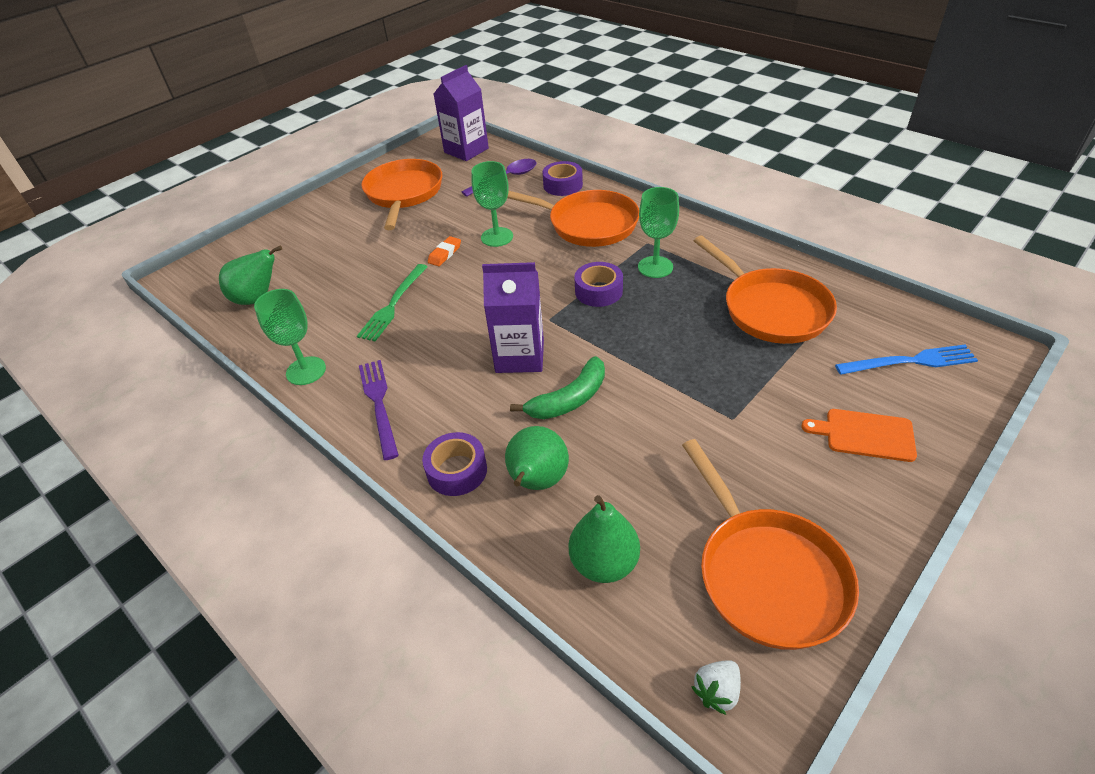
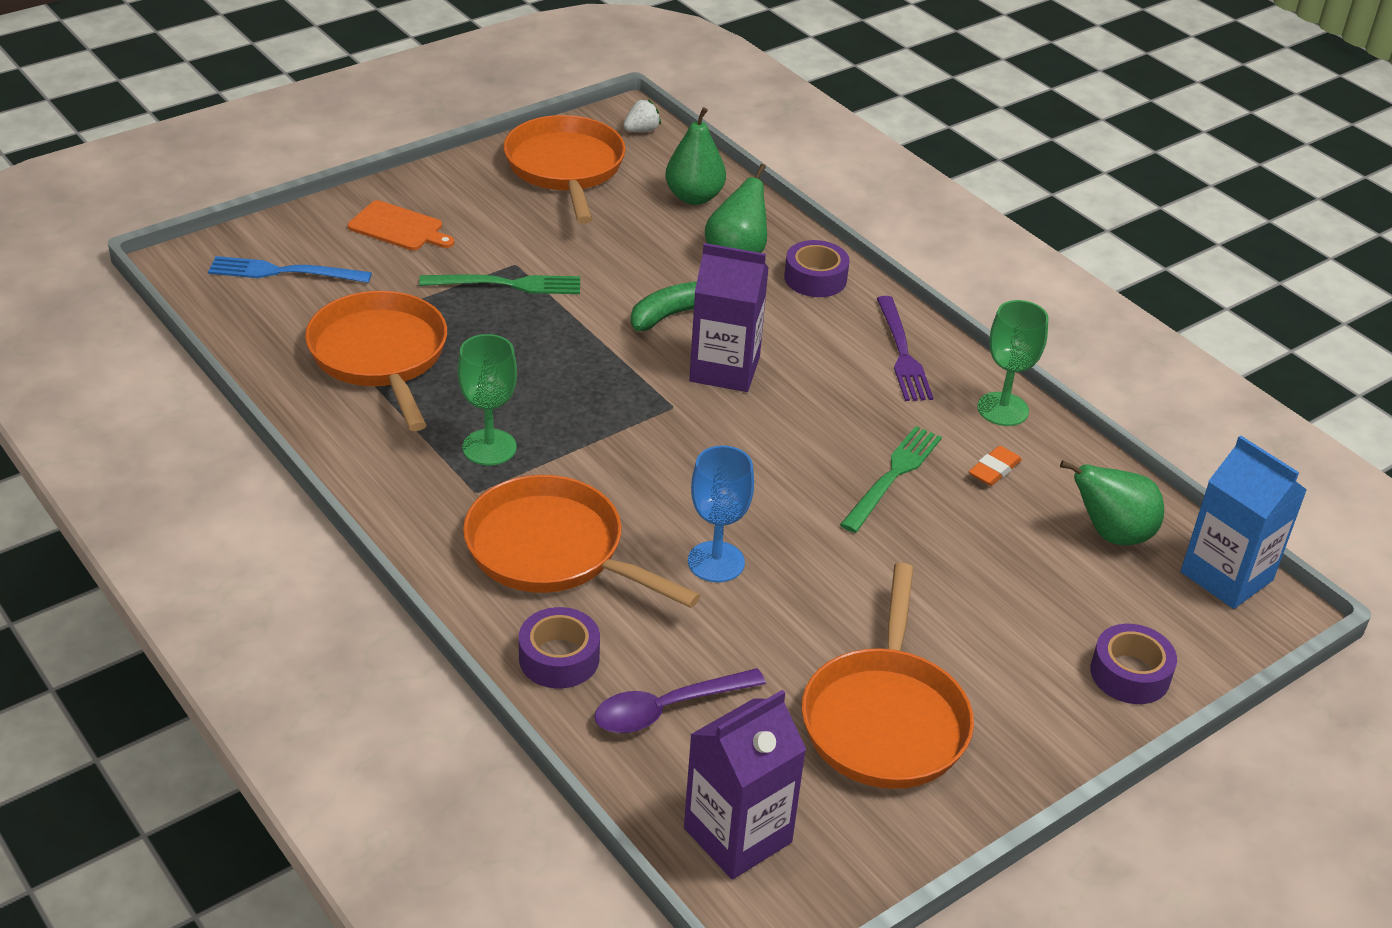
camera: 175 degrees left, 5 degrees down
(195, 289) = (1226, 576): none -> blue carton
(445, 254) = (809, 548): orange eraser -> orange eraser (994, 470)
(497, 237) = (716, 562): green goblet -> blue goblet
(598, 291) = (589, 429): purple tape -> purple tape (1130, 674)
(725, 394) = (507, 284): none -> green fork

